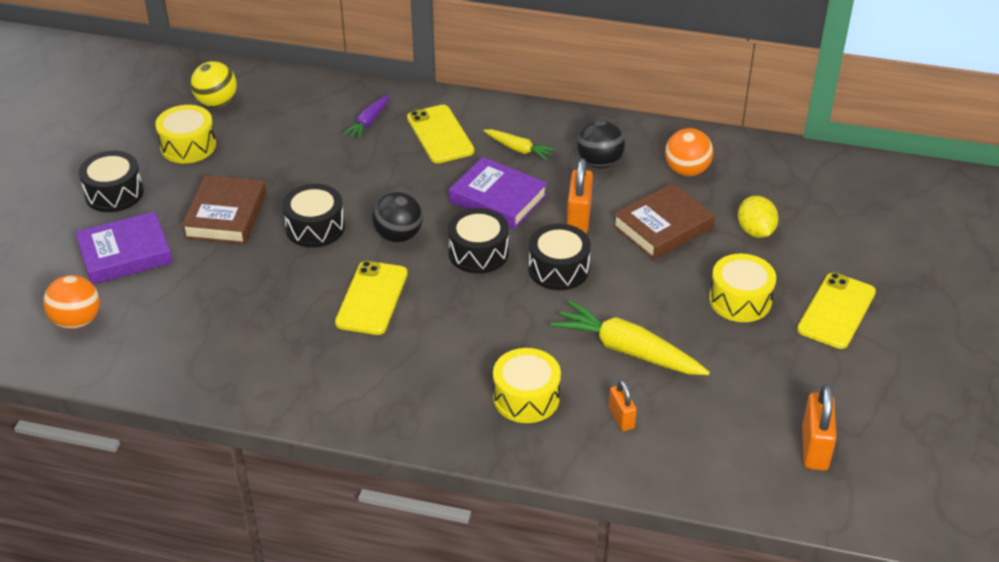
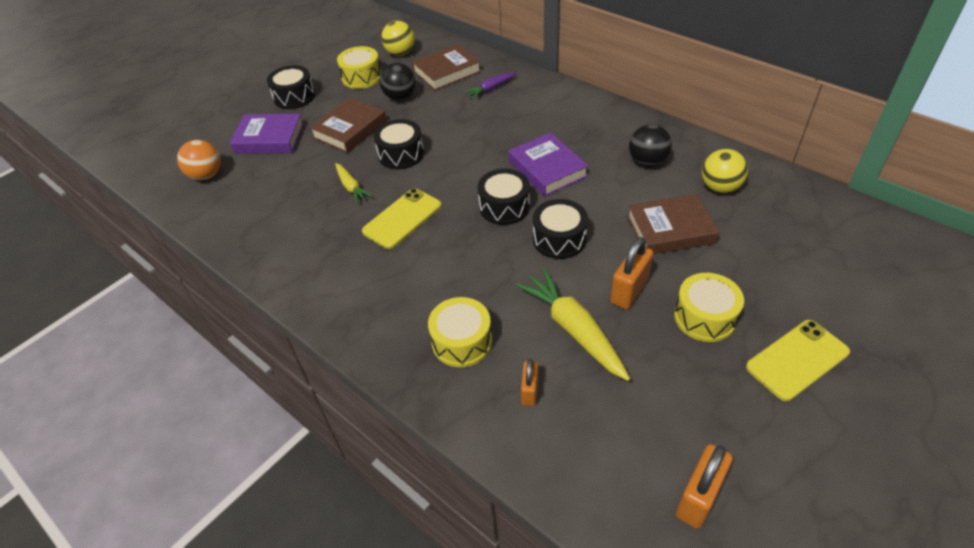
camera: 30 degrees right, 5 degrees up
(297, 113) = (446, 71): none -> brown book
(398, 236) = (454, 177): black ball -> black ball (400, 97)
(440, 134) = (535, 110): yellow phone -> none
(518, 149) = (588, 135): yellow carrot -> yellow carrot (351, 187)
(579, 218) = (602, 202): orange padlock -> orange padlock (629, 291)
(686, 171) = (720, 187): orange ball -> yellow ball
(755, 231) = (754, 258): yellow lemon -> none

